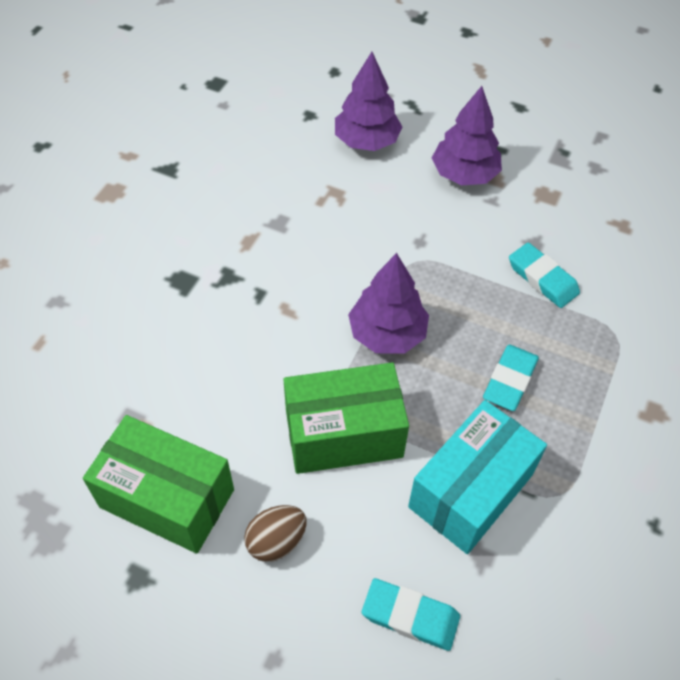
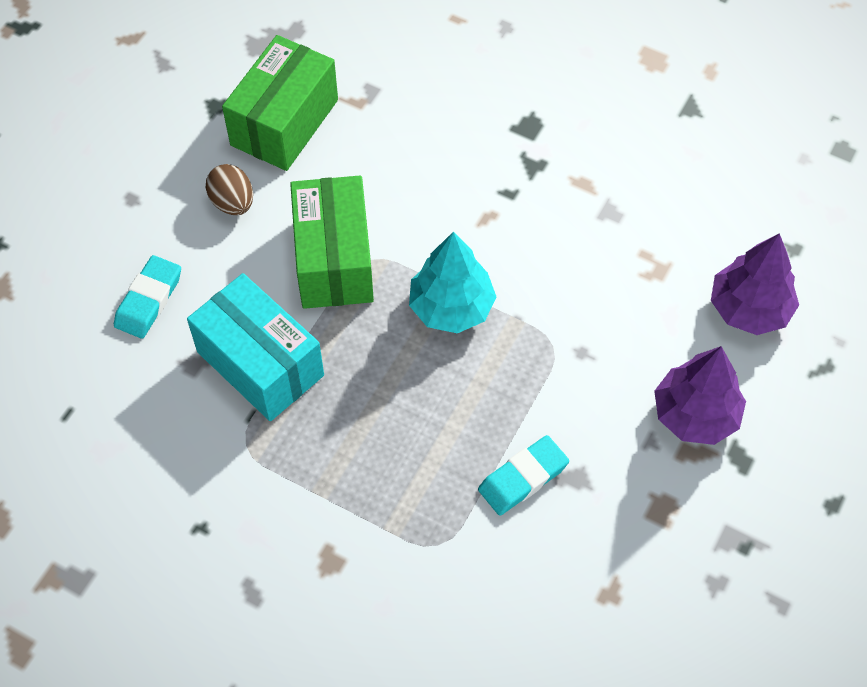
camera: 95 degrees right, 5 degrees up
(387, 334) = (451, 307): purple tree -> turquoise tree
(510, 380) = (383, 419): turquoise eraser -> none

